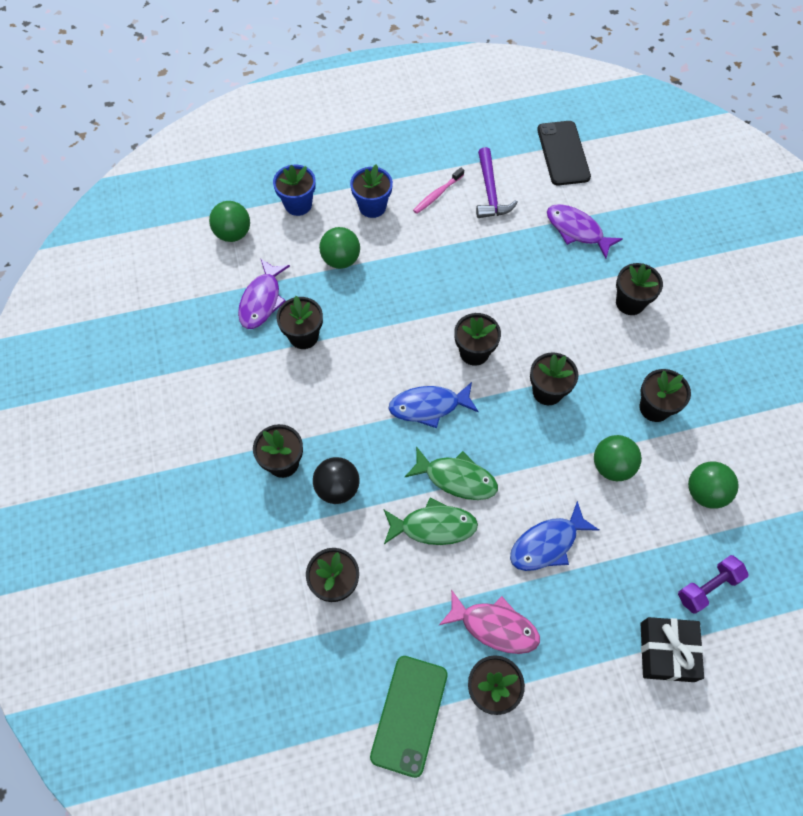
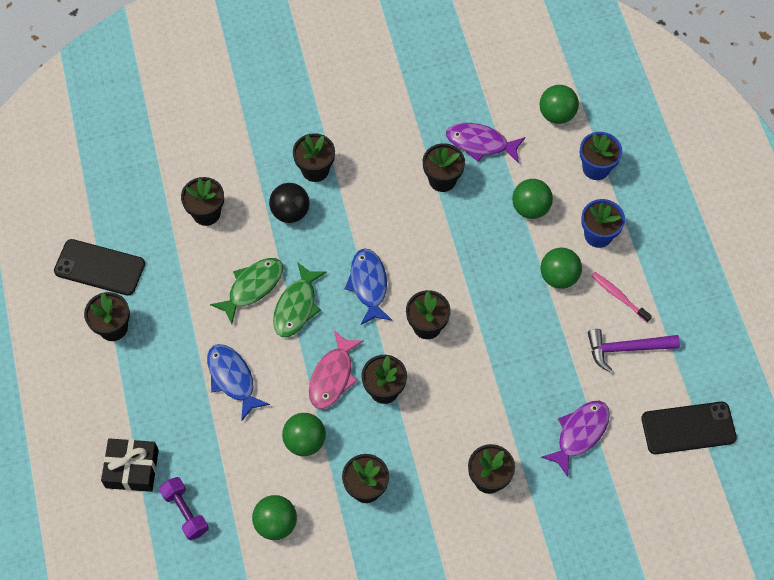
camera: 90 degrees right, 0 degrees up
(409, 715) = (99, 268): green phone -> black phone
(417, 239) = (558, 277): none -> green ball
(433, 526) = (252, 287): green fish -> green fish turned 135 degrees counterclockwise
(494, 626) = (163, 332): pink fish -> pink fish (332, 376)

